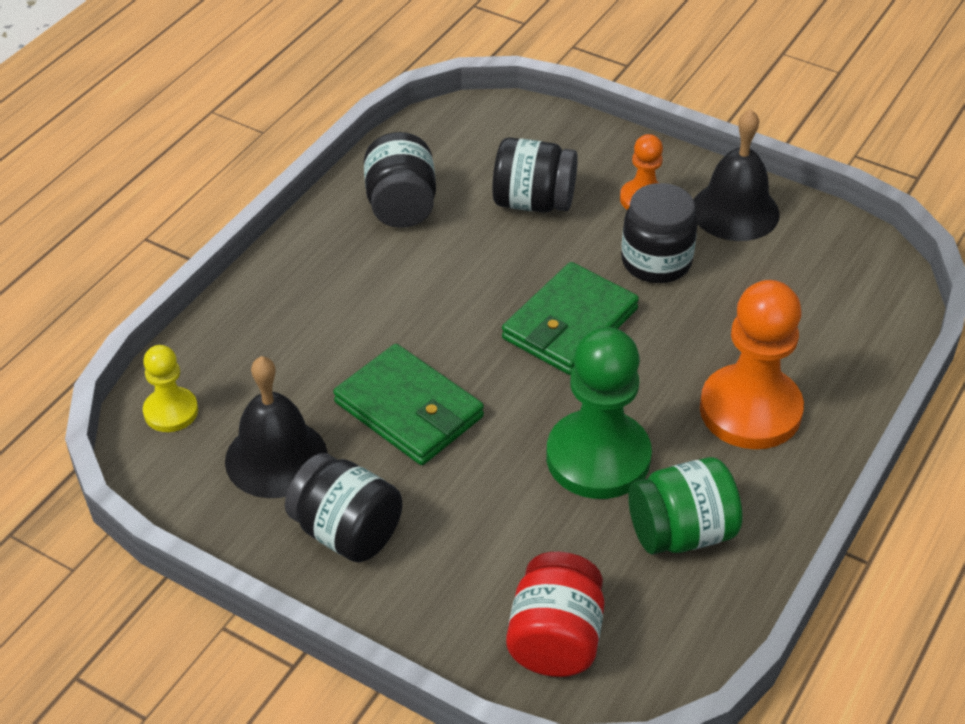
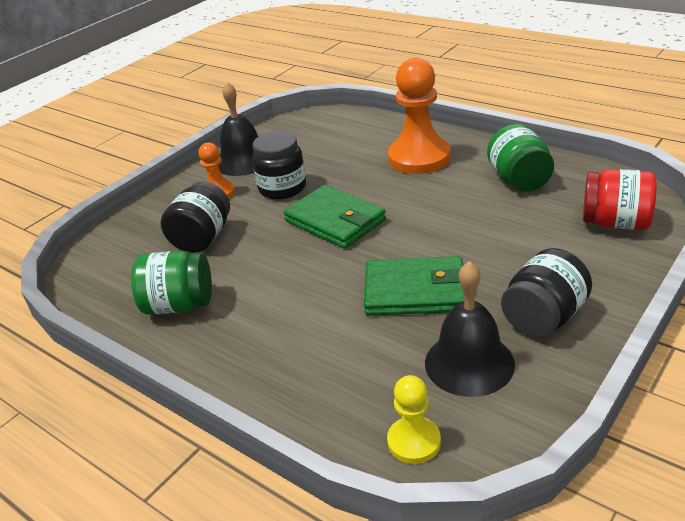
camera: 80 degrees left, 10 degrees down
(401, 206) = (179, 305): black jar -> green jar
(409, 410) = (415, 291): green wallet -> green wallet turned 45 degrees clockwise
(598, 458) = (460, 209): green pawn -> none

